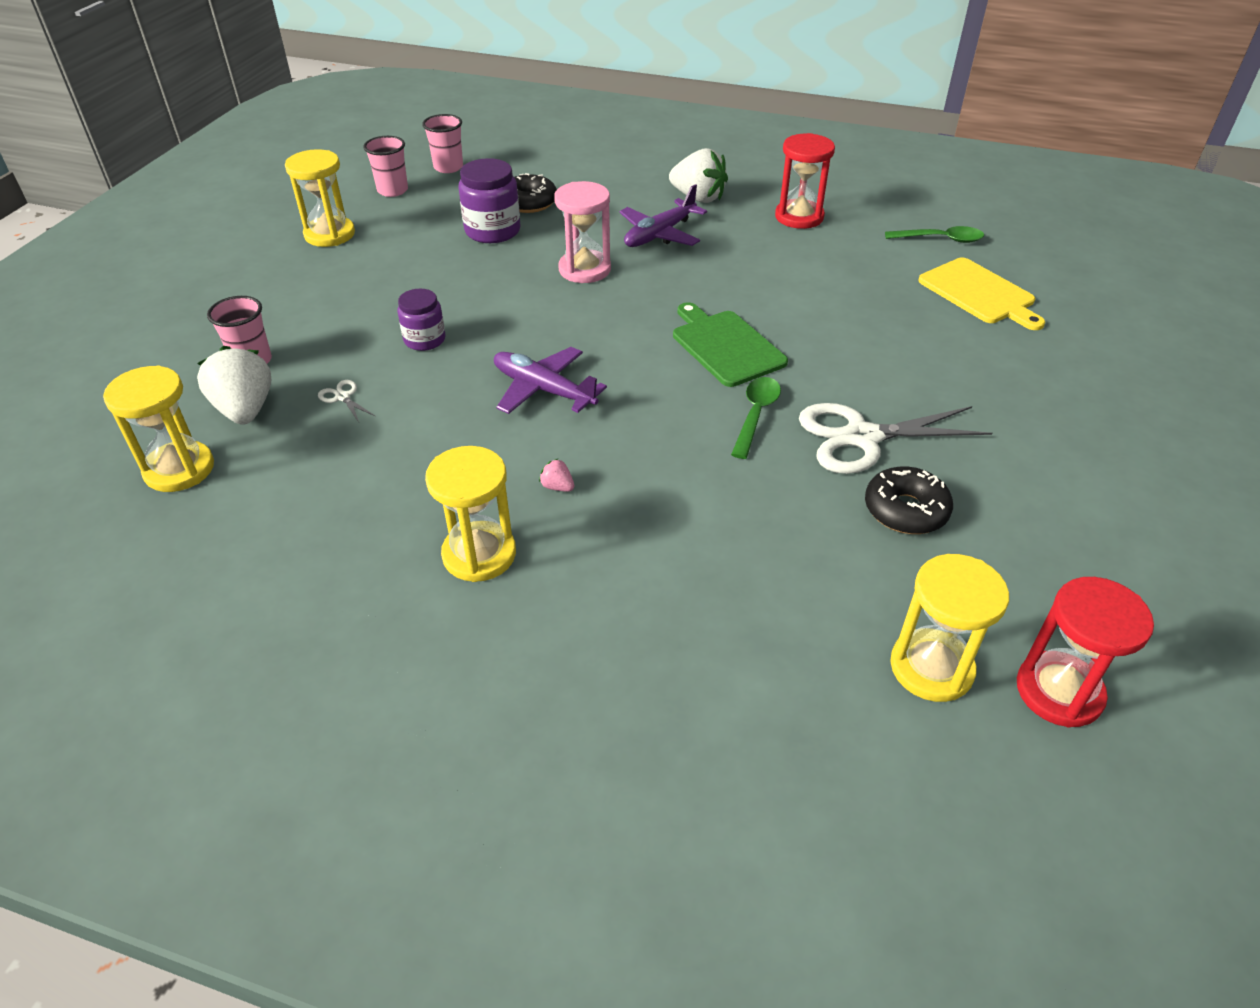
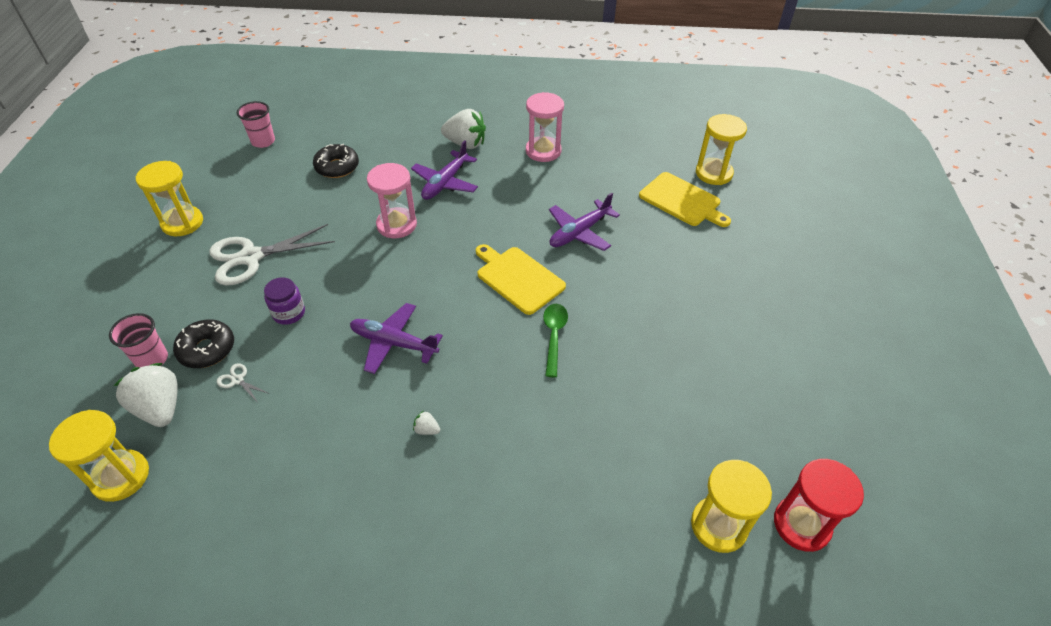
camera: 15 degrees left, 5 degrees up
(392, 190) = (223, 171): pink cup -> none
(479, 554) = (384, 503): yellow hourglass -> yellow hourglass (713, 173)
(492, 231) = (315, 199): purple jar -> none
(557, 487) = (426, 430): pink strawberry -> white strawberry
(726, 346) = (518, 278): green cutting board -> yellow cutting board
(799, 217) = (543, 151): red hourglass -> pink hourglass
(823, 309) = (579, 232): none -> purple plane
(862, 437) = (631, 341): white scissors -> white scissors (251, 257)
(905, 510) = (674, 398): black donut -> black donut (207, 349)
(940, 239) = (645, 157): green spoon -> none

